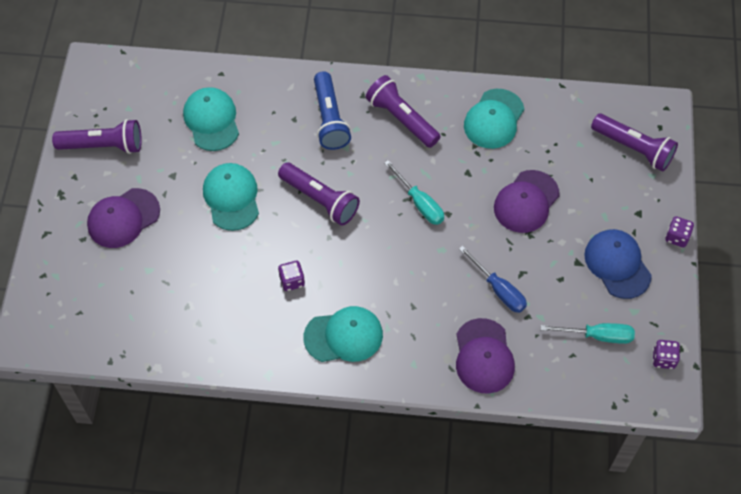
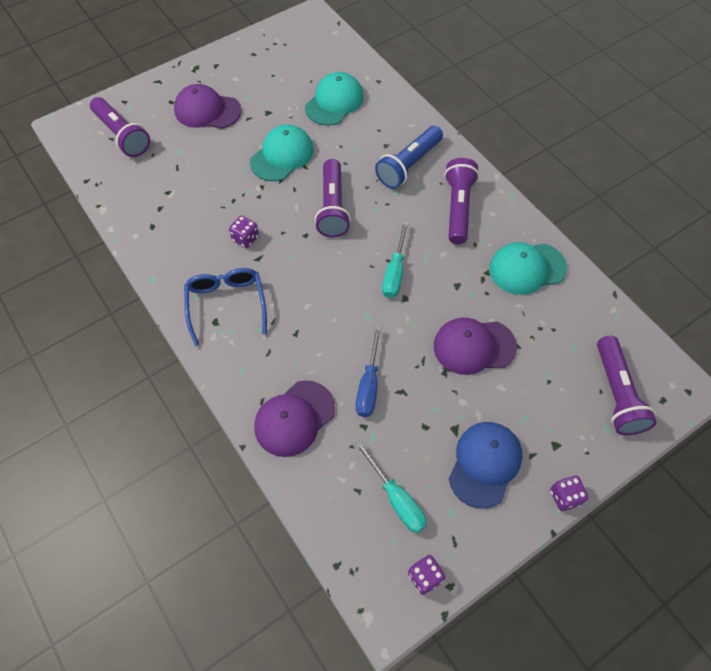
camera: 50 degrees right, 0 degrees up
(103, 146) = (254, 63): purple flashlight -> purple flashlight (122, 135)
(343, 336) = (226, 304): turquoise cap -> blue glasses

